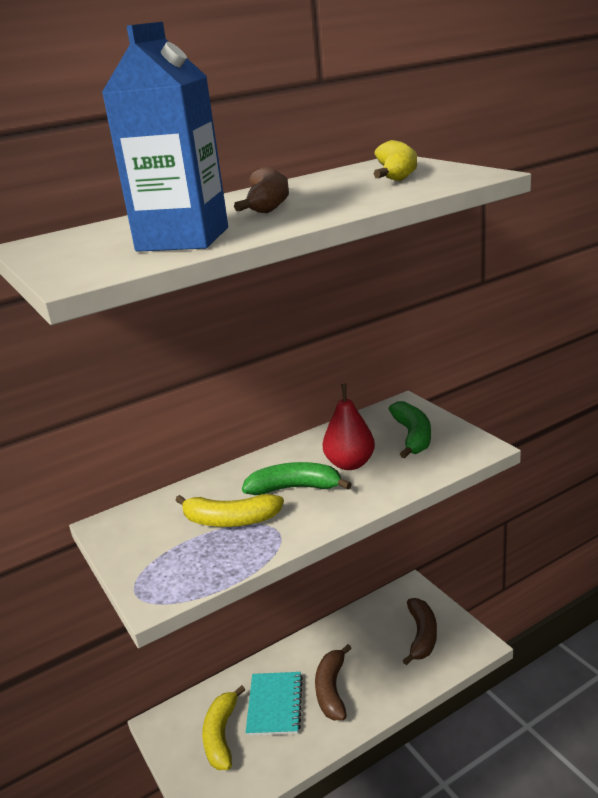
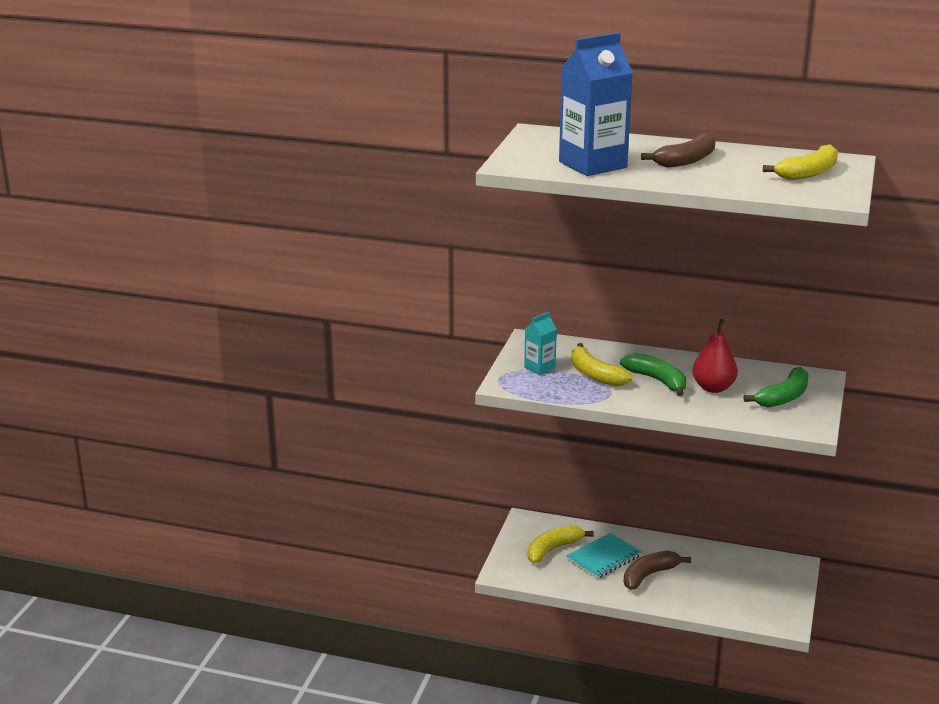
camera: 45 degrees right, 0 degrees up
(163, 550) = (539, 367): none -> turquoise carton
(422, 636) = (755, 592): brown banana -> none

